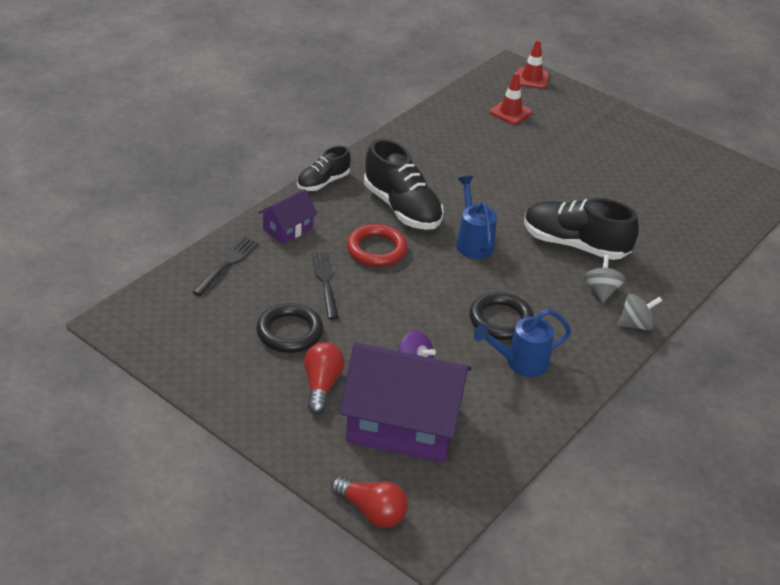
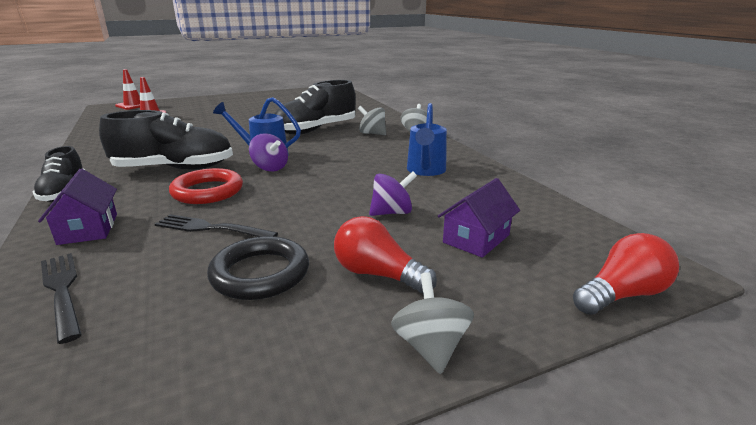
camera: 60 degrees left, 15 degrees down
(266, 427) = (430, 347): none -> grey spinning top
(403, 424) = (476, 239): purple house -> purple house, size x0.48
(447, 260) = (270, 168): none -> purple spinning top
(500, 320) = (368, 166): black ring -> none

